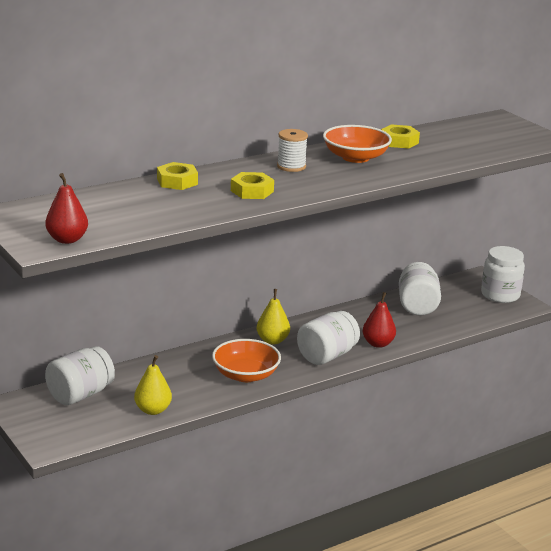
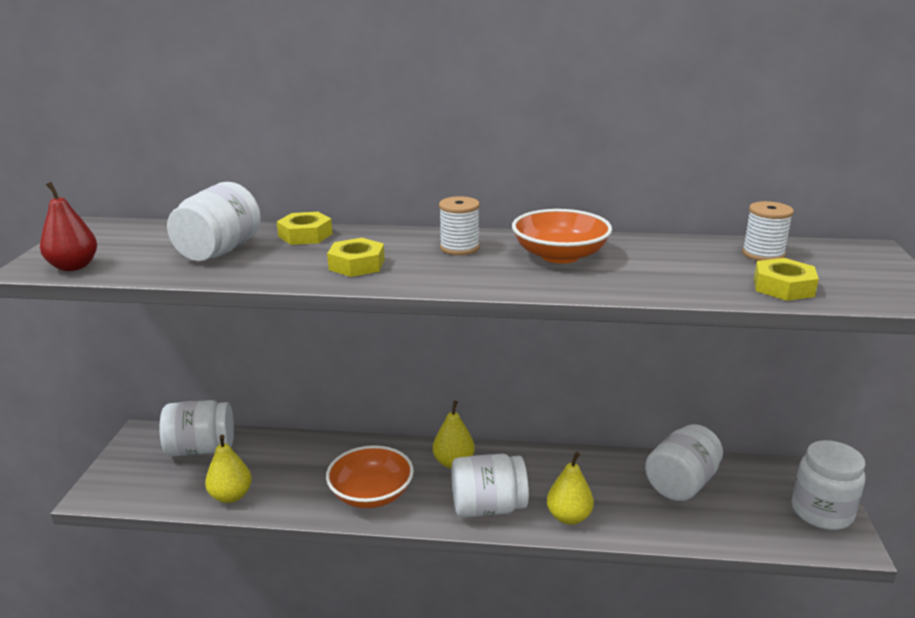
camera: 40 degrees right, 0 degrees up
(144, 205) = (219, 251): none -> white jar
(378, 343) = (569, 517): red pear -> yellow pear
(399, 141) = (656, 249): yellow nut -> yellow nut (783, 287)
(455, 132) = (763, 254): none -> white spool

